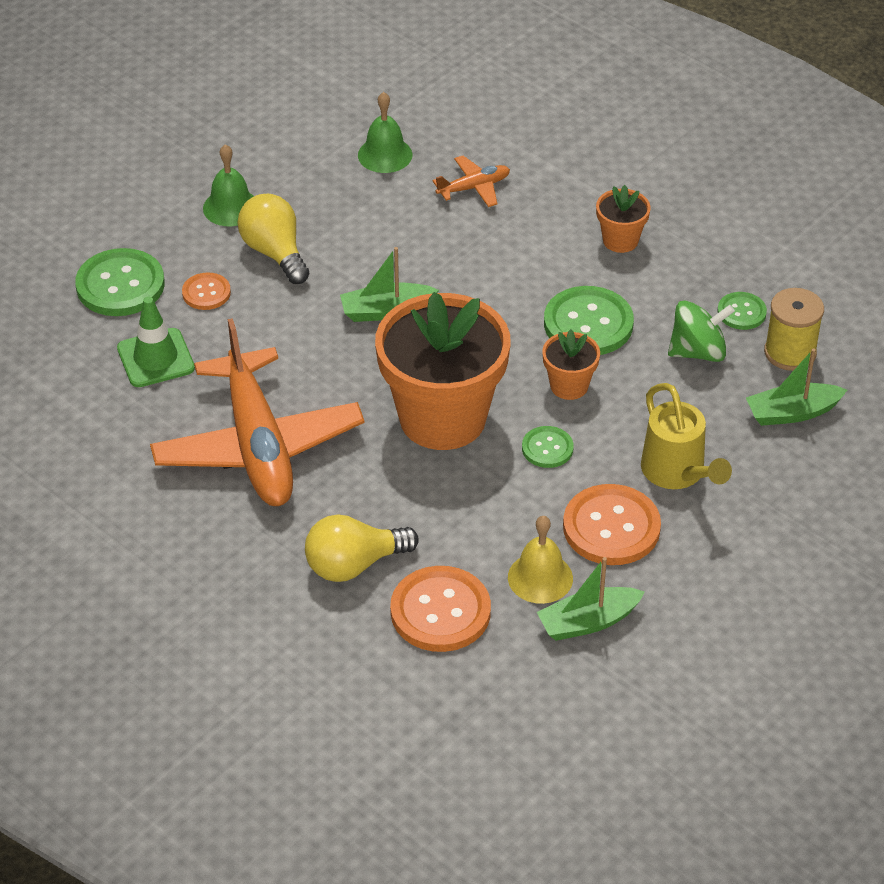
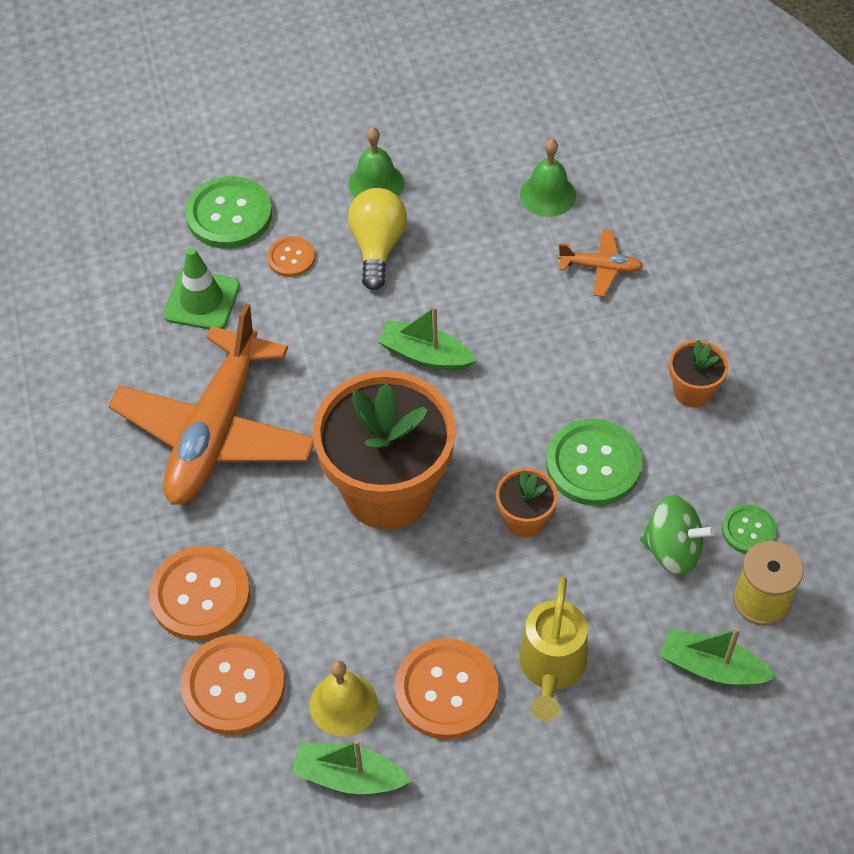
camera: 35 degrees right, 10 degrees up
(354, 564) = (200, 595): yellow light bulb -> orange button
(547, 448) = (454, 574): green button -> none

